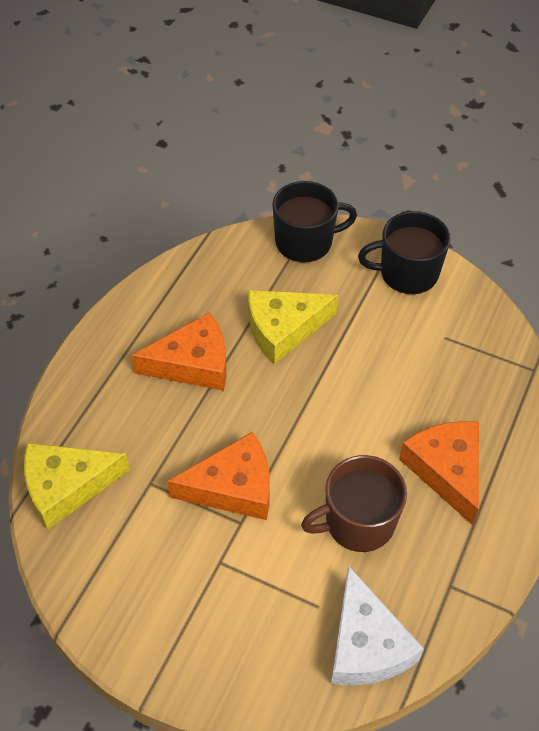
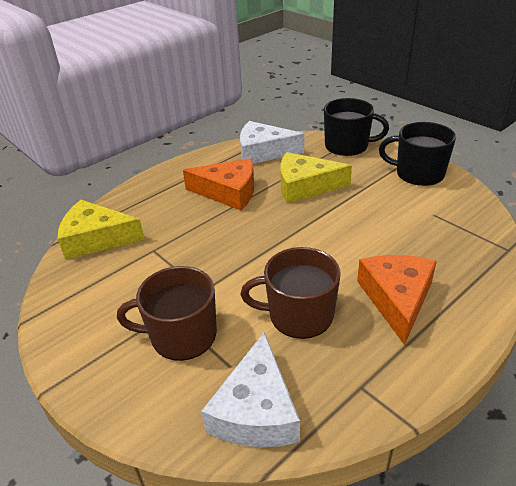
camera: 25 degrees right, 15 degrees down
(202, 279) = (263, 152): none -> white cheese
(233, 487) = (211, 267): orange cheese -> none
(249, 587) = (181, 335): none -> brown mug

